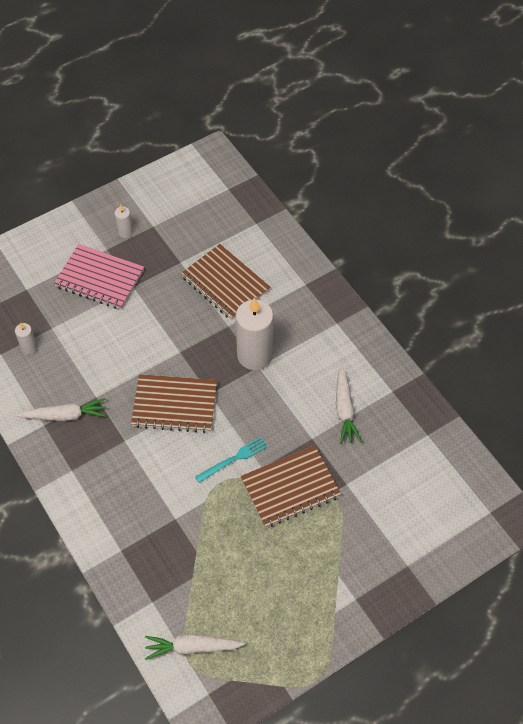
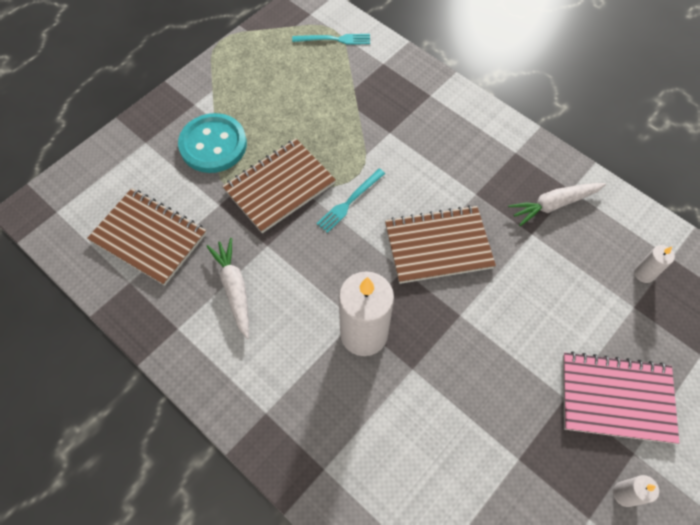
camera: 165 degrees right, 5 degrees up
(192, 647) = (334, 39): white carrot -> turquoise fork
(225, 283) = (440, 438): brown notebook -> brown notebook (149, 237)
(343, 546) = (213, 145): none -> turquoise button

